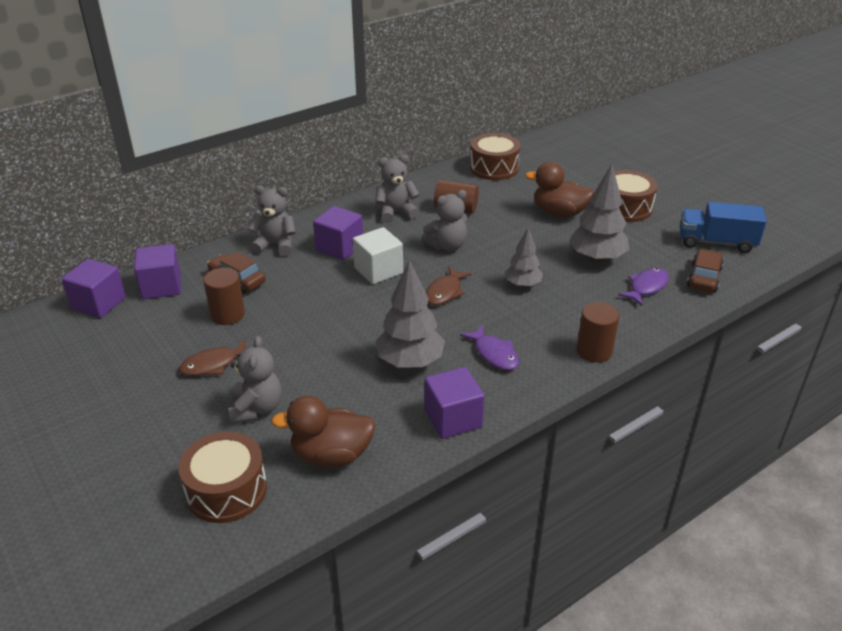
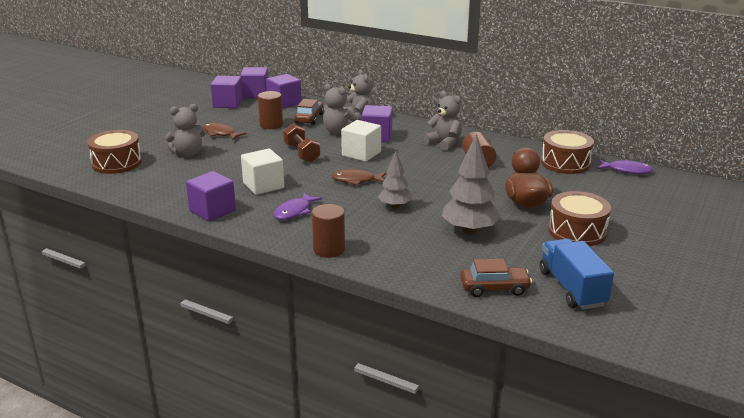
camera: 65 degrees right, 10 degrees down
(106, 336) = (228, 103): none -> purple cube
(331, 455) = (158, 182): brown duck -> none
(341, 312) = (301, 153): none -> brown dumbbell
(410, 362) = (263, 185): grey tree -> white cube
(447, 246) = (419, 169): grey teddy bear -> grey teddy bear (338, 131)
(646, 287) = (446, 260): purple fish -> purple fish (626, 170)

